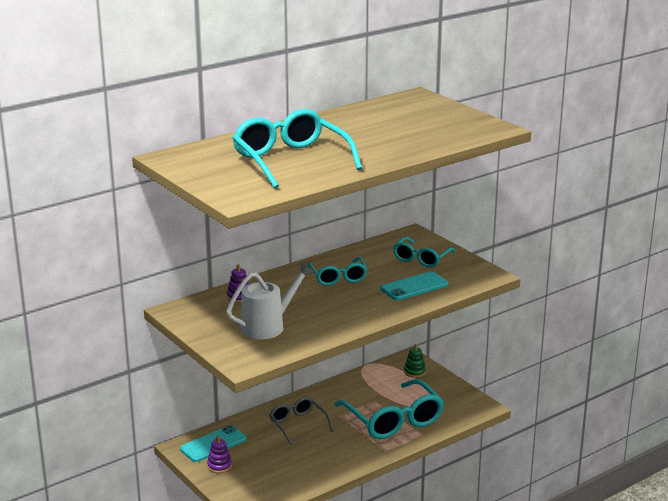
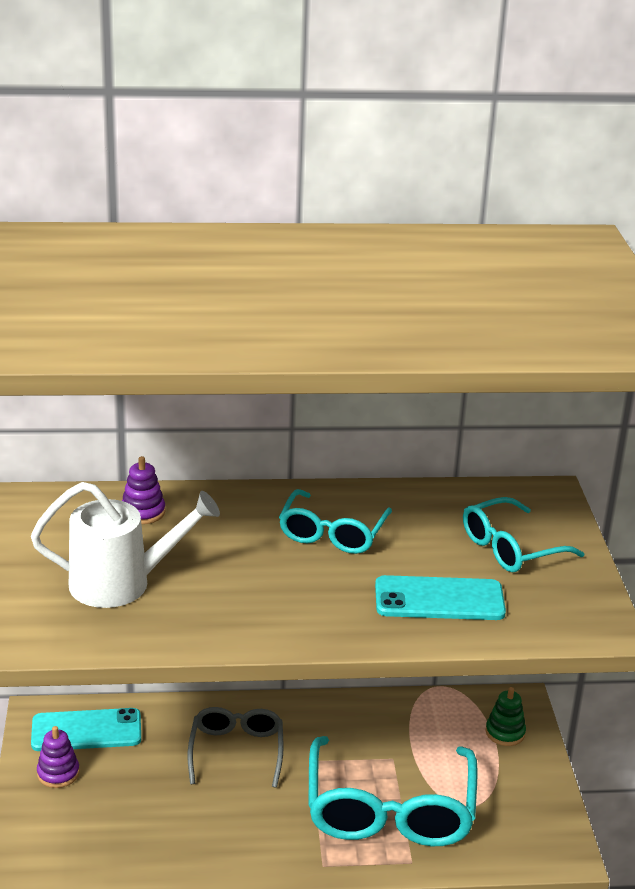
camera: 30 degrees right, 5 degrees up
(291, 160) = (181, 299): turquoise glasses -> none

